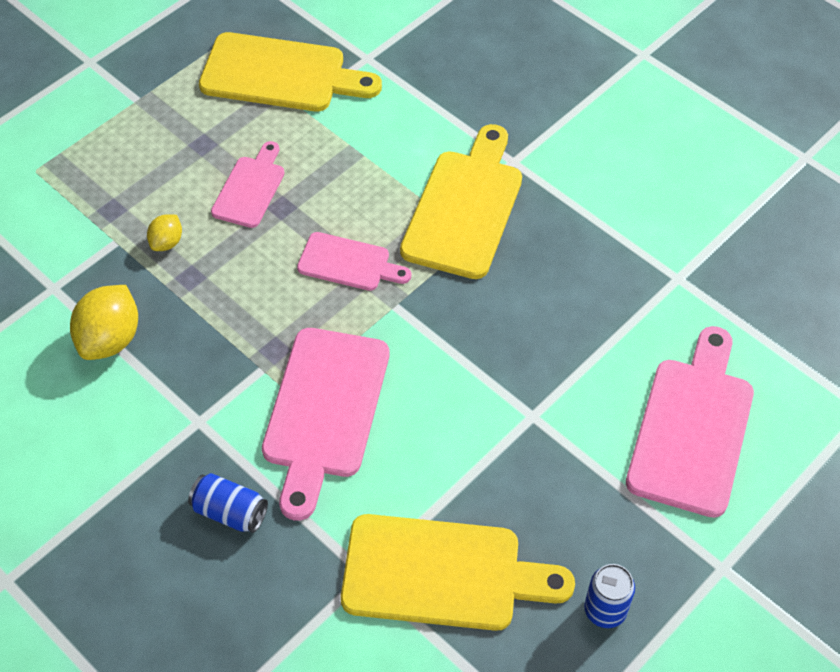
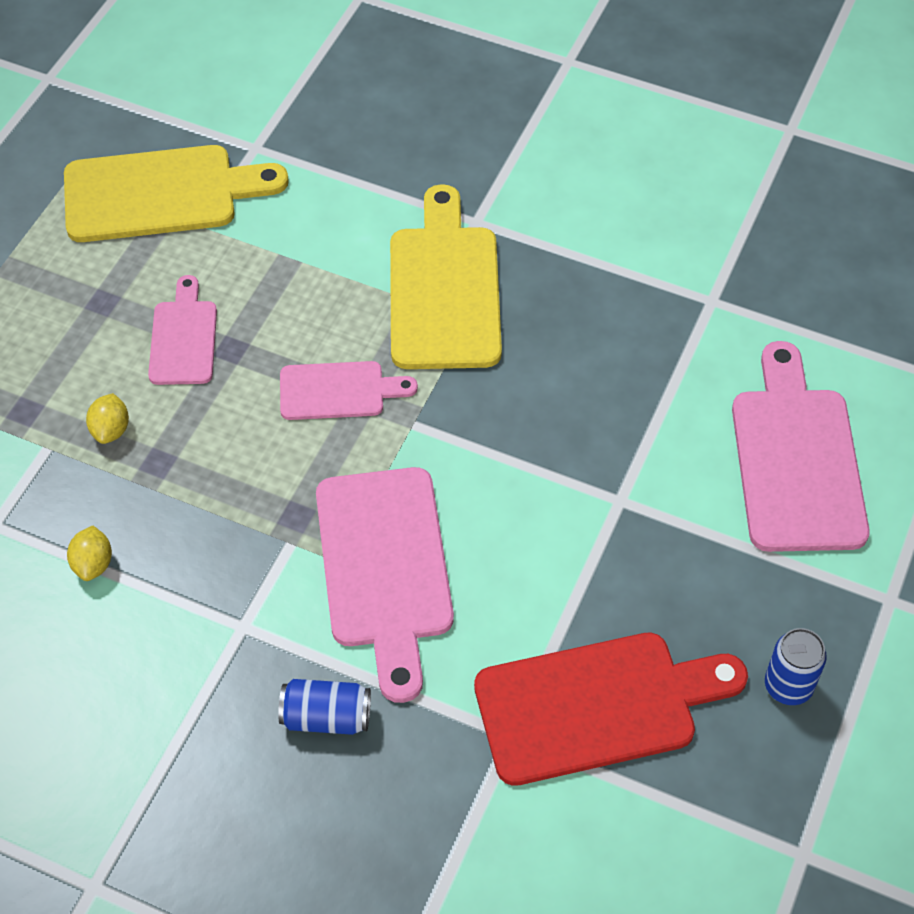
camera: 20 degrees left, 0 degrees up
(110, 339) = (93, 564): yellow lemon -> yellow lemon, size x0.54
(442, 574) = (597, 706): yellow cutting board -> red cutting board

